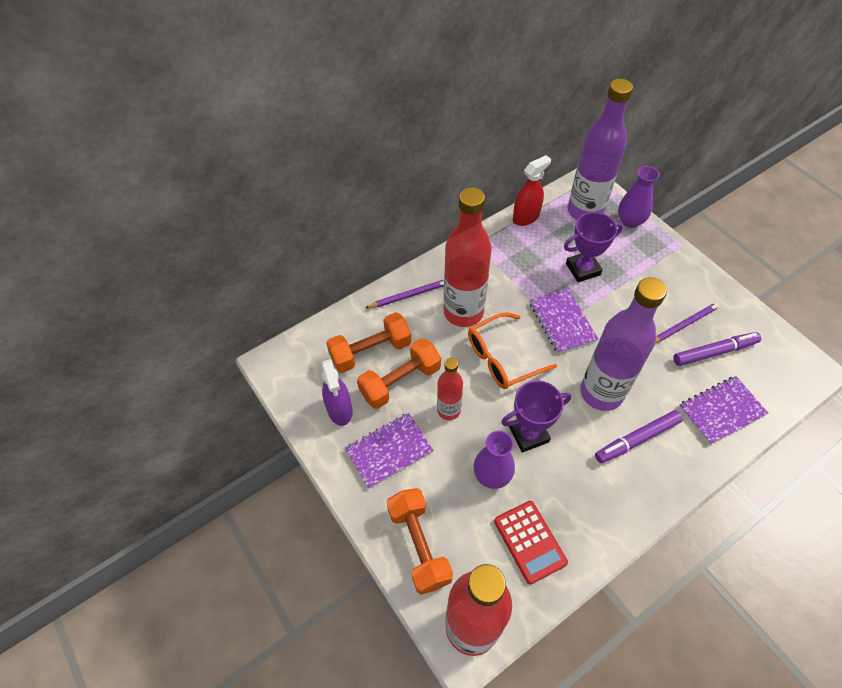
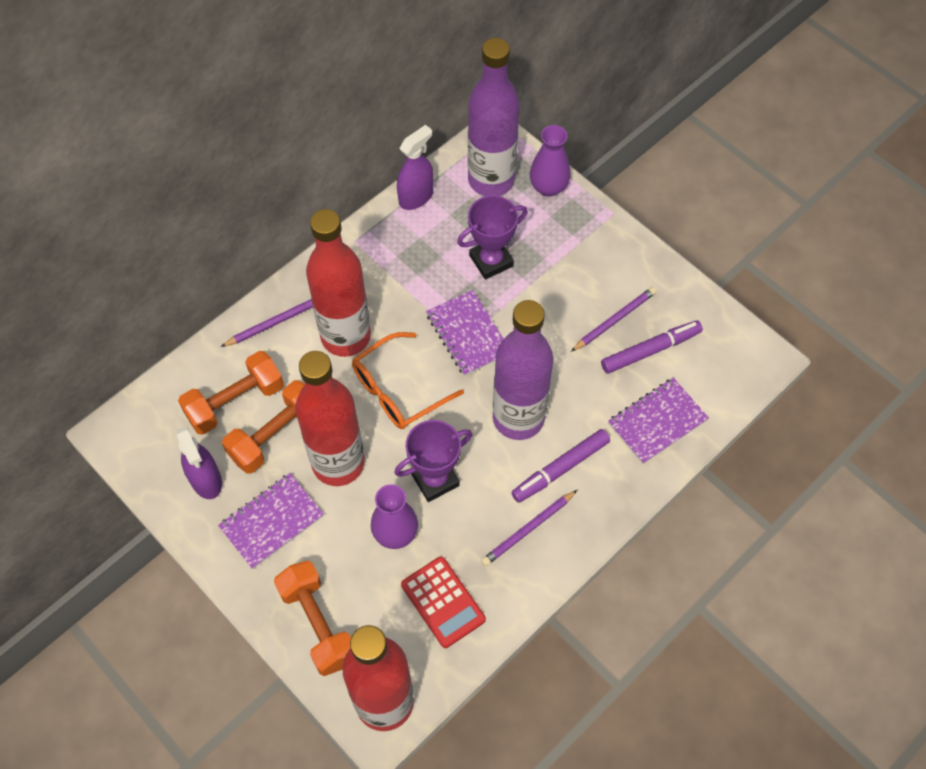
camera: 10 degrees left, 5 degrees up
(449, 410) = (338, 463): red bottle -> red bottle, size x1.87
(526, 217) = (416, 197): red spray bottle -> purple spray bottle
(607, 487) = (528, 529): none -> purple pencil

